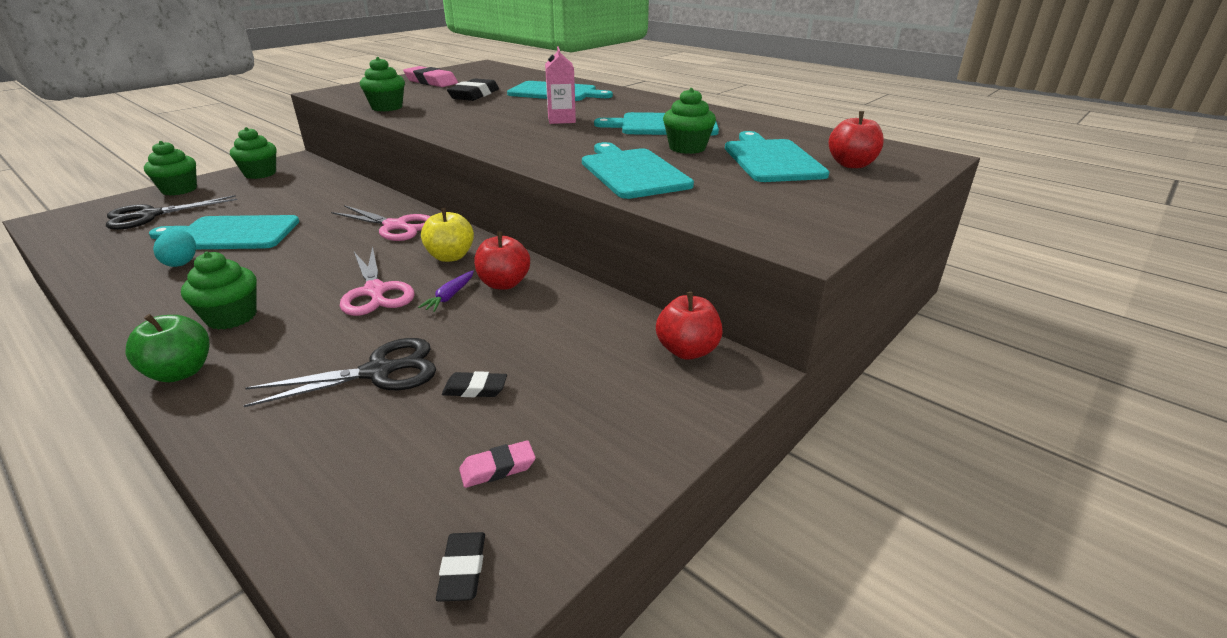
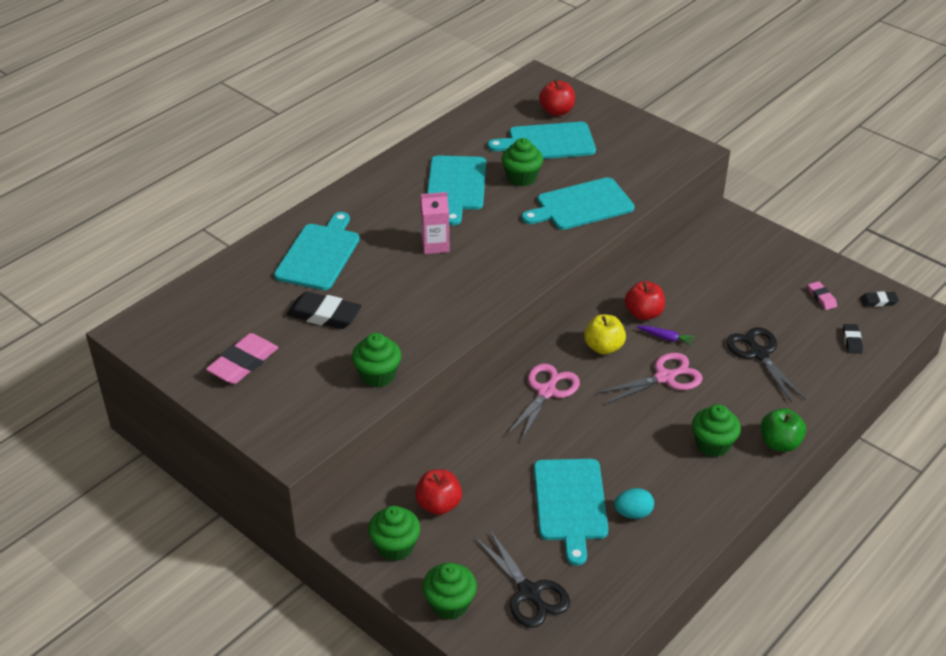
camera: 90 degrees left, 10 degrees up
(475, 389) = (765, 312): black eraser -> black eraser (852, 341)
(687, 350) = (711, 235): red apple -> red apple (438, 505)

